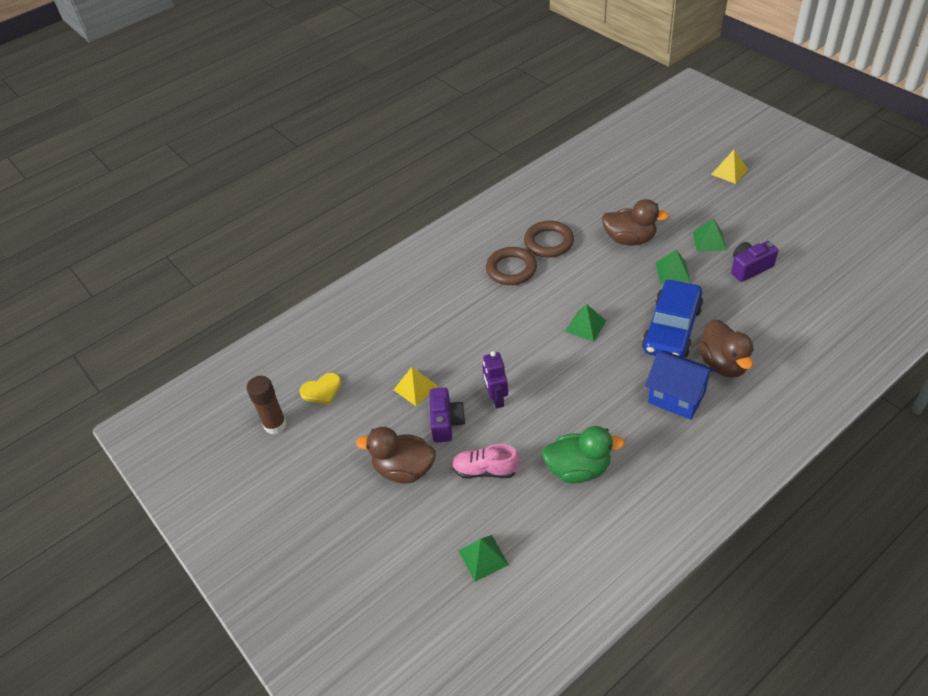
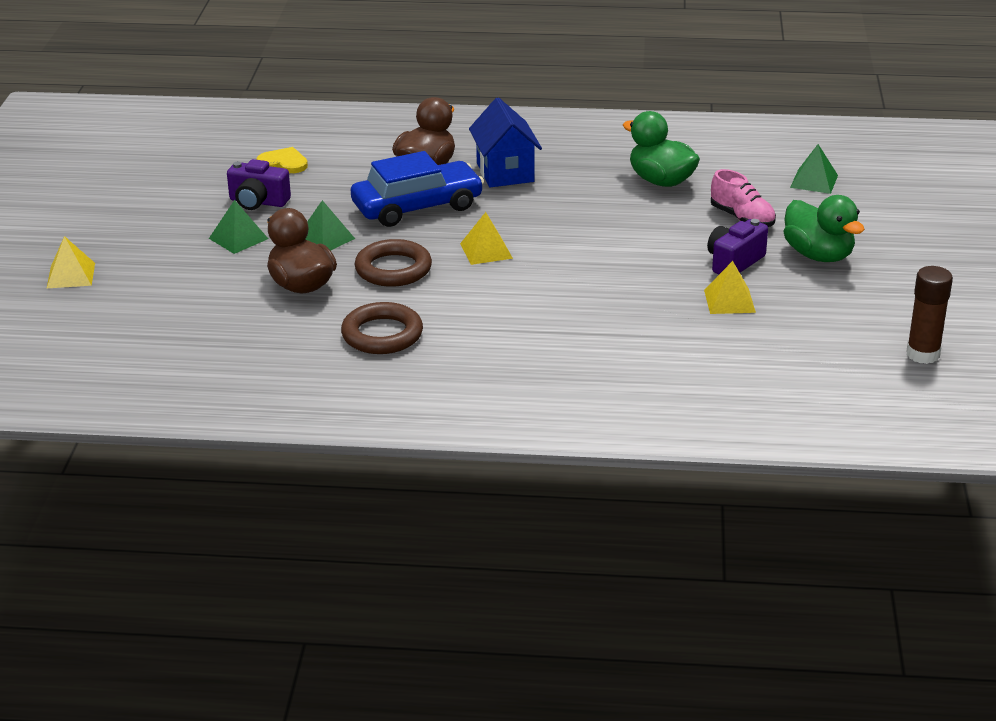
camera: 140 degrees left, 15 degrees down
(322, 390) = (836, 354): yellow heart -> yellow heart (283, 163)
(404, 469) = (818, 255): brown duck -> green duck
(496, 398) = (661, 252): purple robot -> none
(511, 269) = (468, 336): brown ring -> brown ring (393, 269)
(585, 326) = (486, 251): green pyramid -> yellow pyramid

